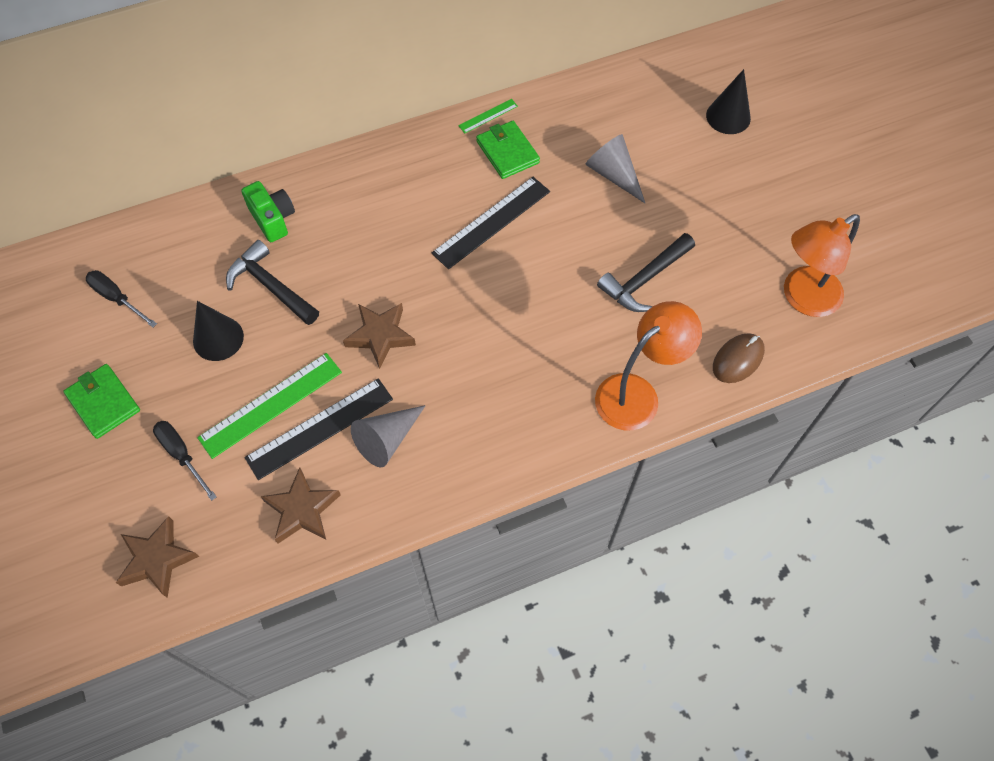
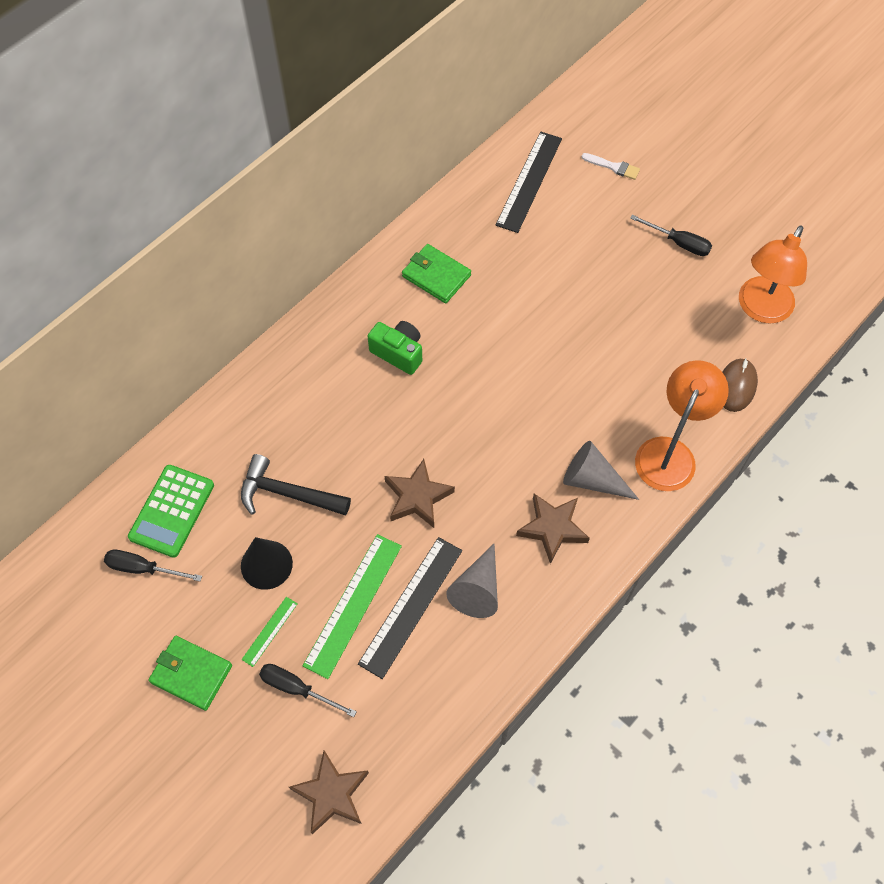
camera: 25 degrees left, 0 degrees up
(167, 261) = (172, 511): none -> green calculator
(273, 219) = (251, 428): green camera -> green camera (398, 353)
(302, 510) = (438, 687): brown star -> brown star (552, 528)
(488, 116) = (399, 247): green ruler -> green ruler (270, 631)
(491, 222) = (458, 348): black ruler -> black ruler (529, 181)
(613, 175) = (543, 260): grey cone -> grey cone (592, 480)
(644, 280) = (621, 347): black hammer -> none
(728, 116) = (613, 167): black cone -> white brush
(754, 207) = (678, 243): none -> black screwdriver

